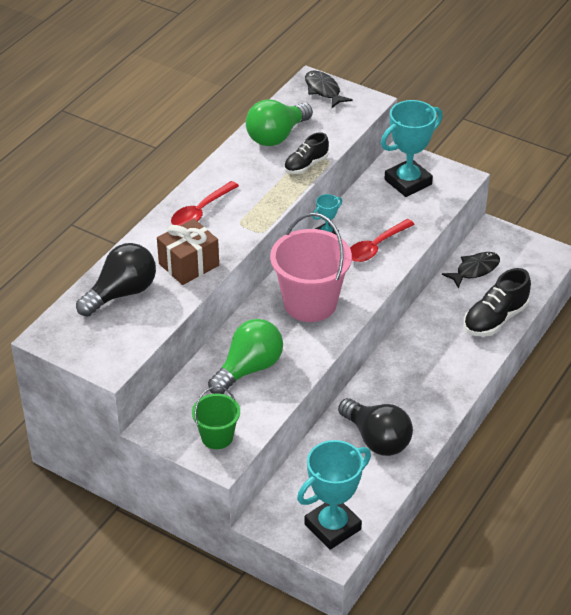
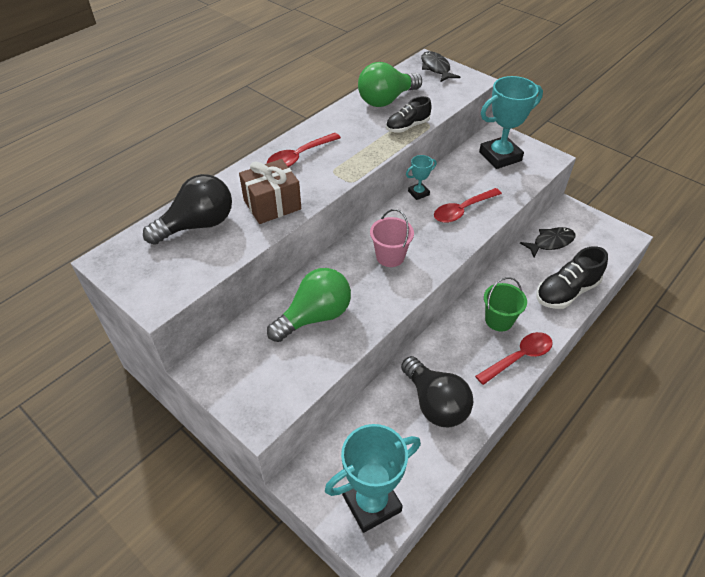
camera: 10 degrees right, 5 degrees up
(217, 437) = (262, 389): green bucket -> green bucket (499, 320)
(310, 303) = (390, 256): pink bucket -> pink bucket, size x0.55
(453, 388) = (519, 357): none -> red spoon

